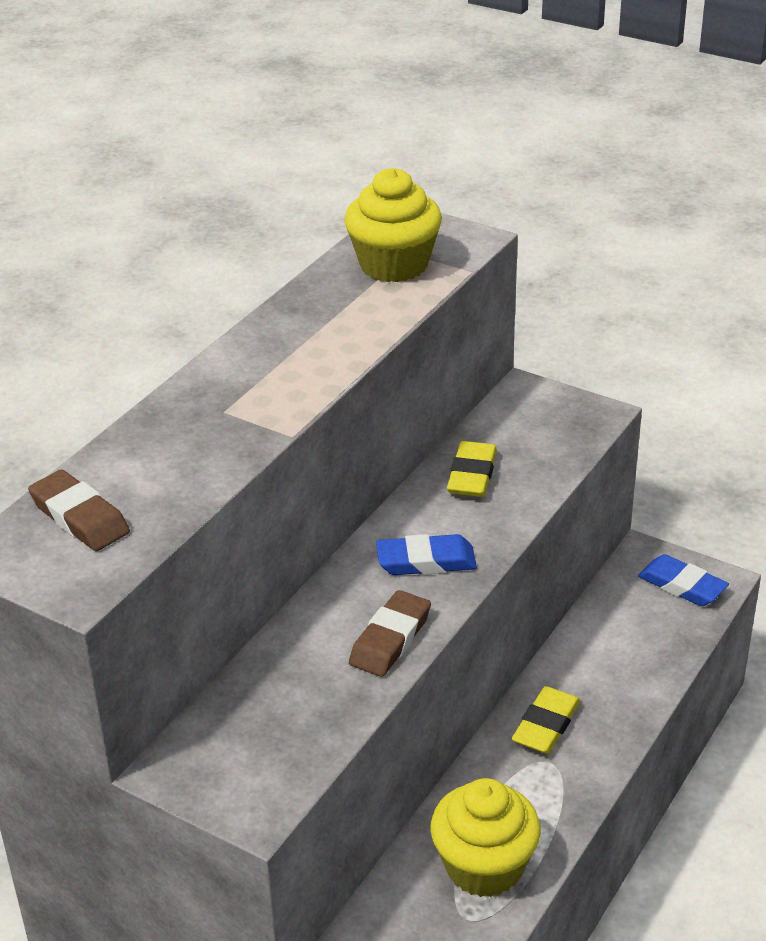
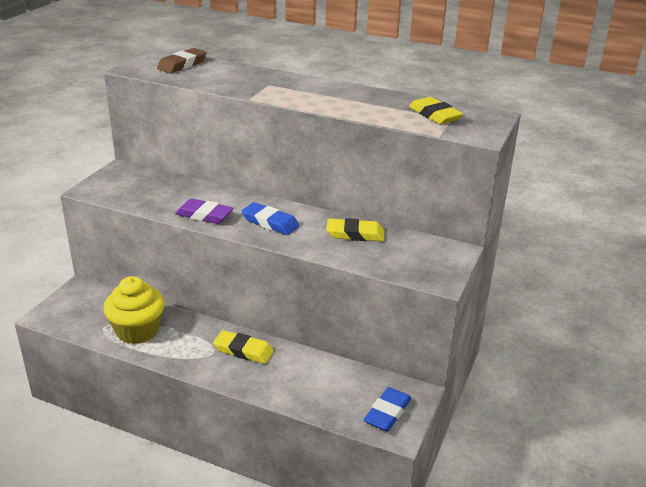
camera: 80 degrees right, 5 degrees down
(390, 639) = (204, 215): brown eraser -> purple eraser
(393, 265) = (434, 115): yellow cupcake -> yellow eraser
(426, 561) = (270, 222): blue eraser -> blue eraser turned 45 degrees counterclockwise

